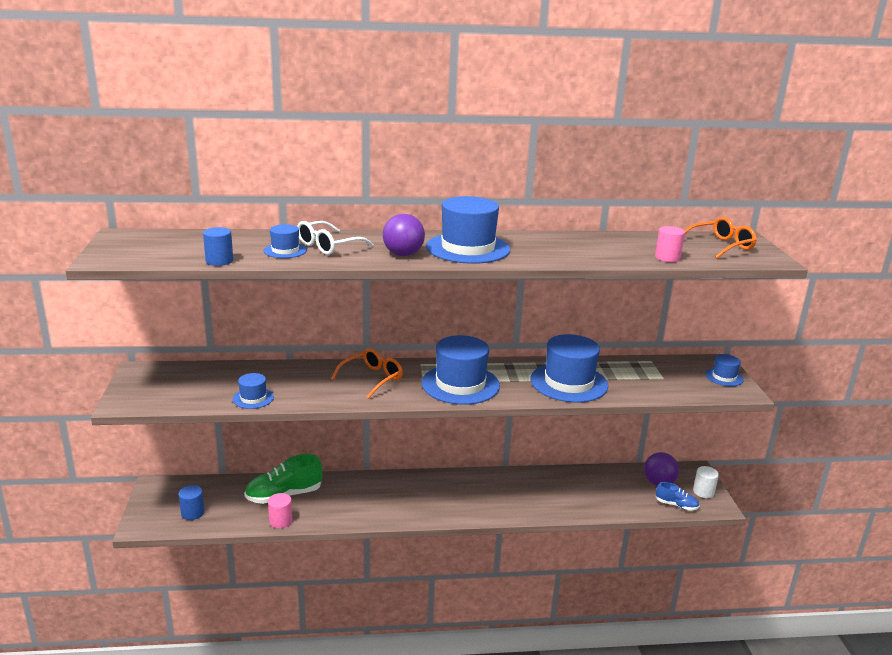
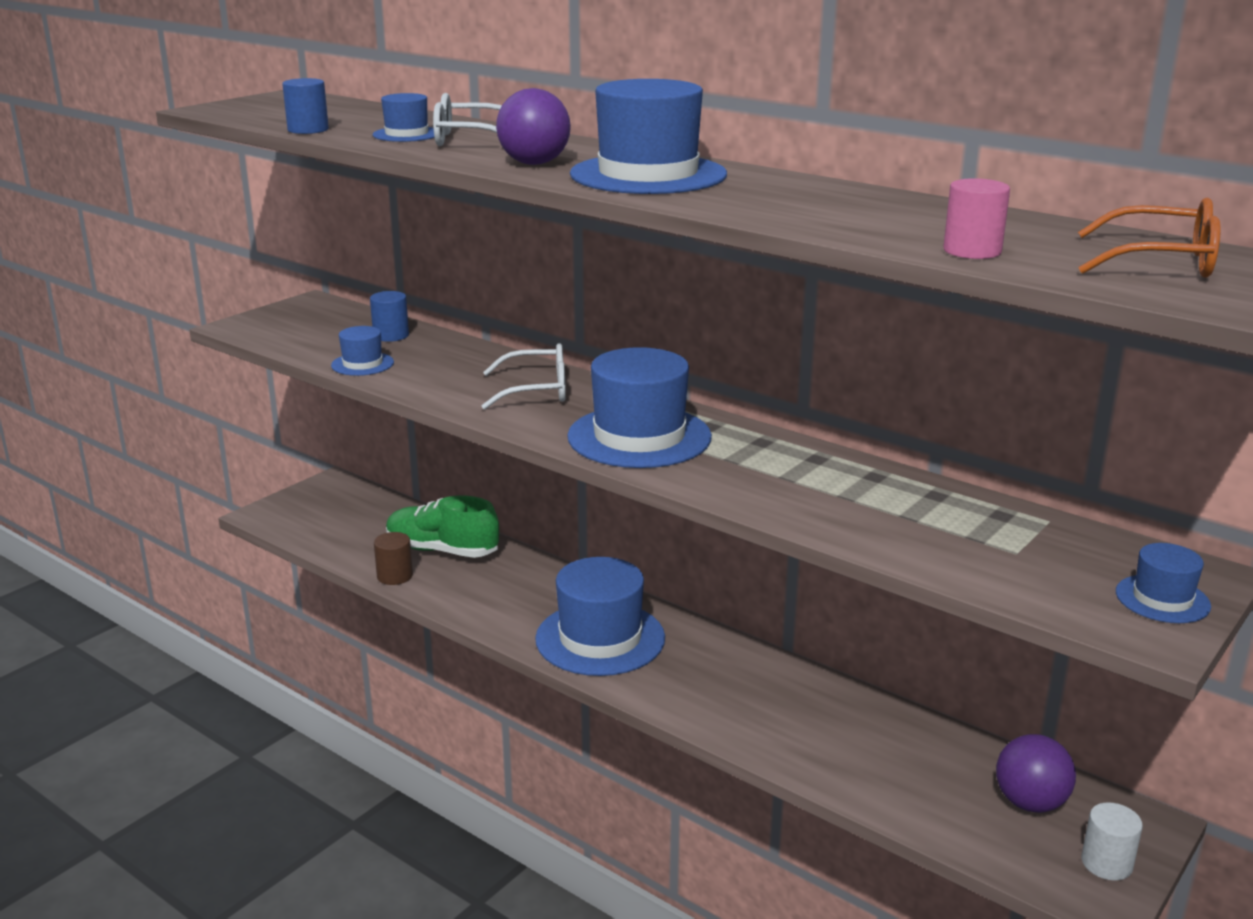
camera: 45 degrees right, 0 degrees up
(192, 513) = (325, 525): blue cylinder -> blue cylinder (391, 335)
(280, 521) = (395, 576): pink cylinder -> brown cylinder
(372, 378) = (537, 390): orange glasses -> white glasses
(569, 383) = (816, 494): blue hat -> blue hat (600, 638)
(676, 505) = (1009, 852): blue shoe -> none

